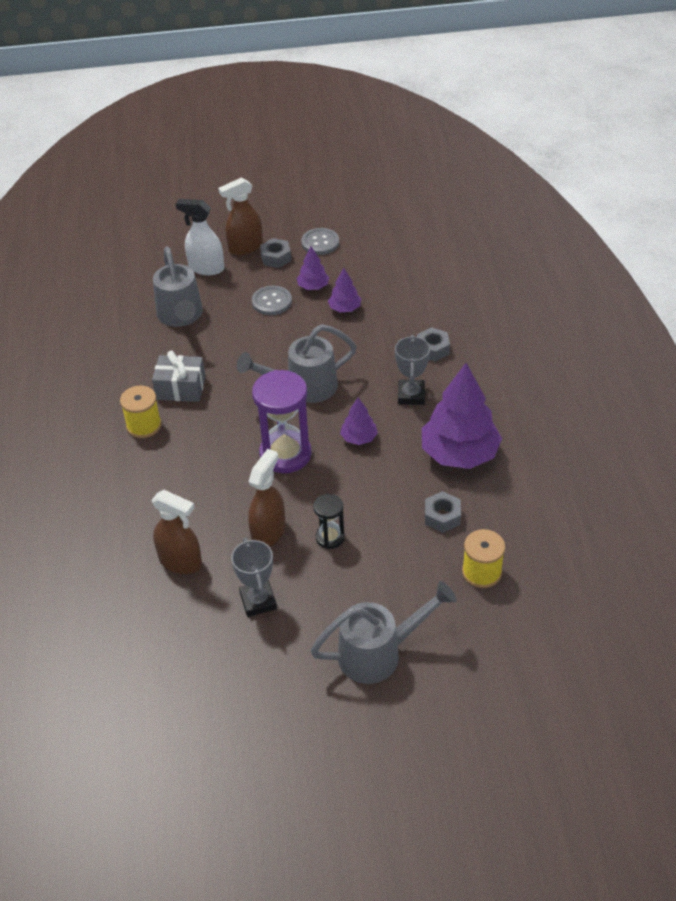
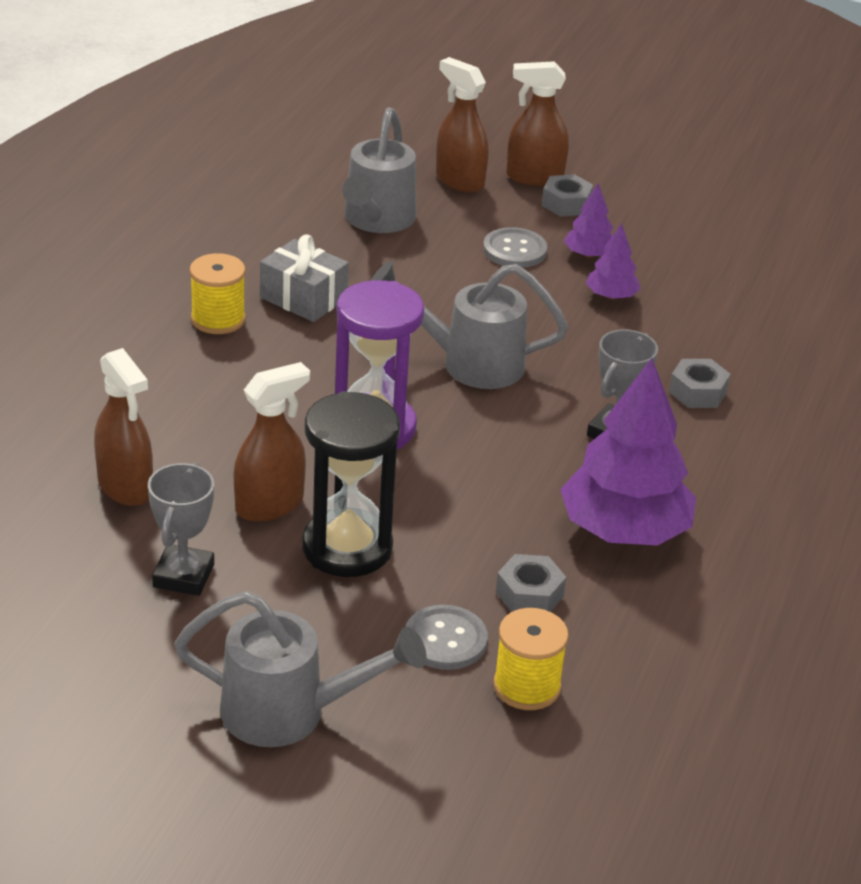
camera: 25 degrees right, 10 degrees down
(206, 268) = (459, 180): white spray bottle -> brown spray bottle
(320, 243) = (645, 209): grey button -> grey button (445, 640)
(330, 537) = (347, 548): black hourglass -> black hourglass, size x1.91
(359, 438) = (493, 451): purple tree -> none

